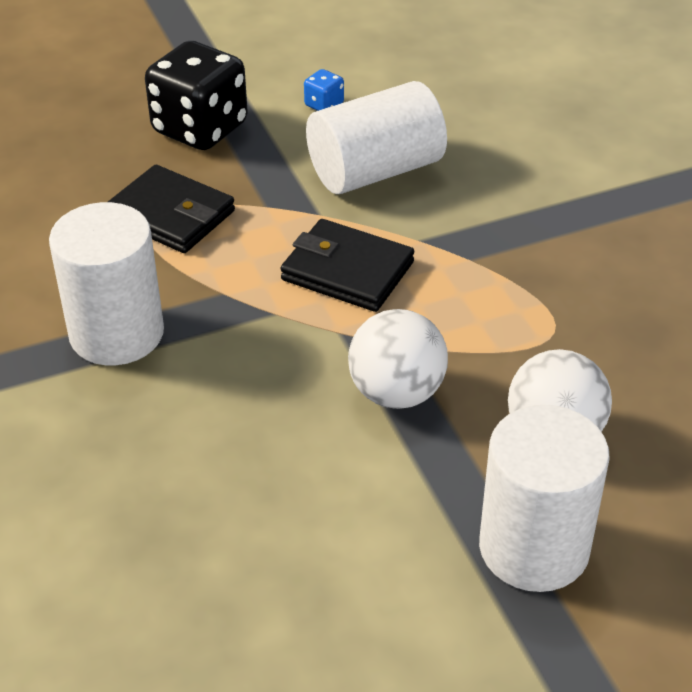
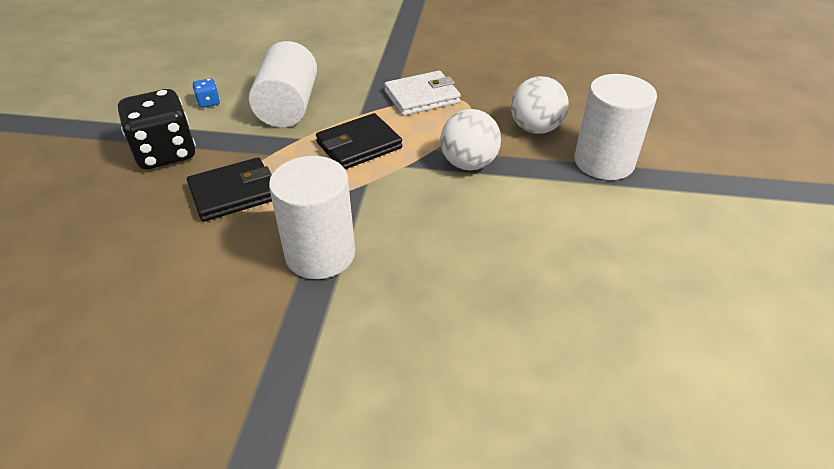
camera: 60 degrees left, 0 degrees up
(521, 280) = (422, 97): none -> white wallet

